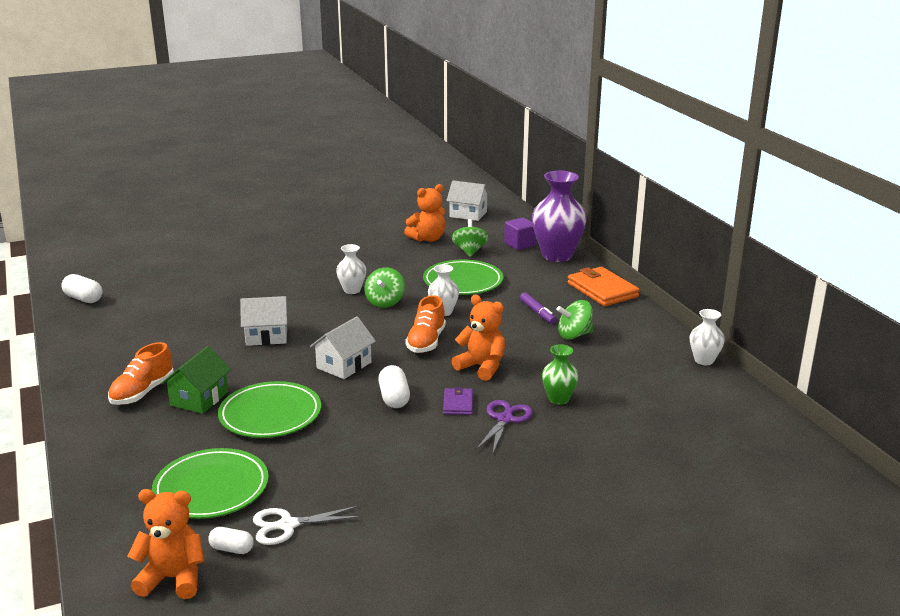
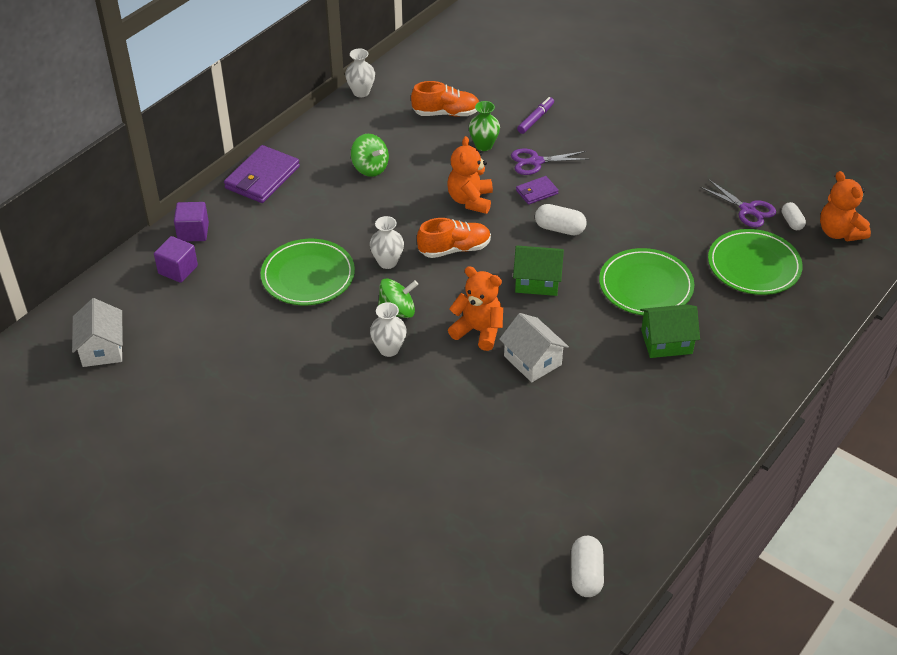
camera: 120 degrees left, 20 degrees up
(142, 392) = (693, 385): orange shoe -> orange shoe (446, 113)
(288, 525) = (747, 209): white scissors -> purple scissors
(344, 365) = (537, 281): white house -> green house
(394, 398) = (559, 229): white capsule -> white capsule turned 60 degrees clockwise
(427, 239) = (207, 351): orange teddy bear -> orange teddy bear (478, 331)
(470, 251) = (223, 301): green spinning top -> none
(537, 312) = (342, 202): purple marker -> purple marker (535, 119)
(557, 255) = (193, 232): purple vase -> purple cube
(602, 290) = (262, 178): orange wallet -> purple wallet

